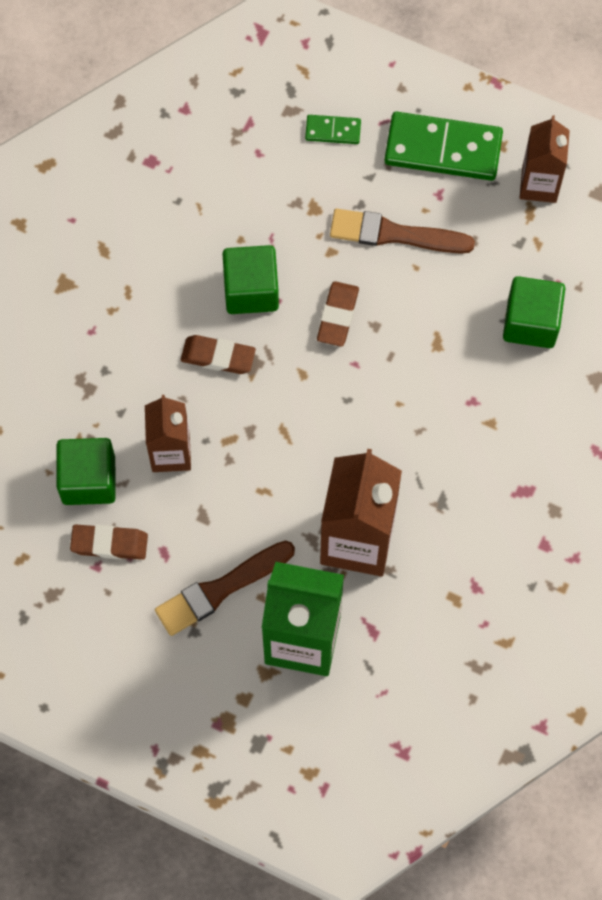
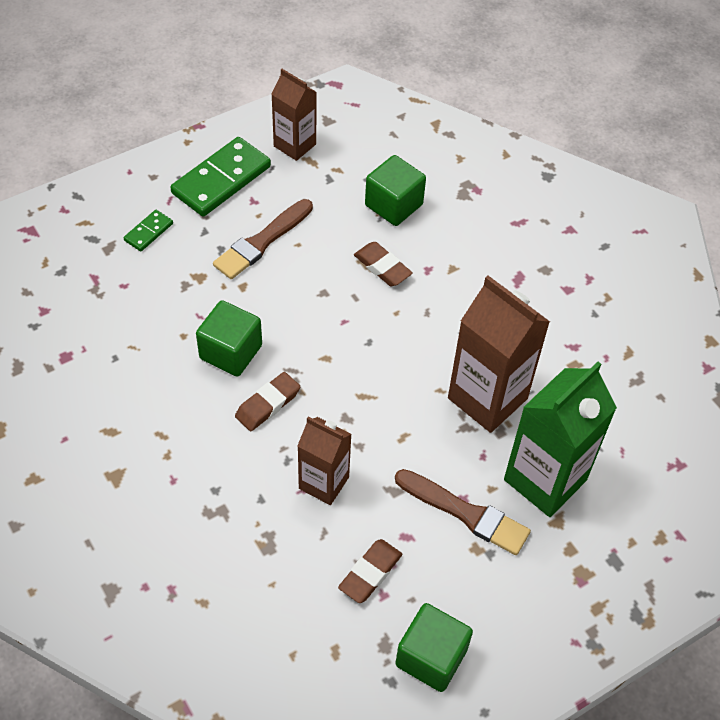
camera: 60 degrees left, 15 degrees down
(88, 480) = (302, 557): green cube -> green cube (431, 657)
(220, 589) = (466, 513): brown brush -> brown brush turned 60 degrees counterclockwise
(337, 316) = (297, 310): brown eraser -> brown eraser (382, 267)

